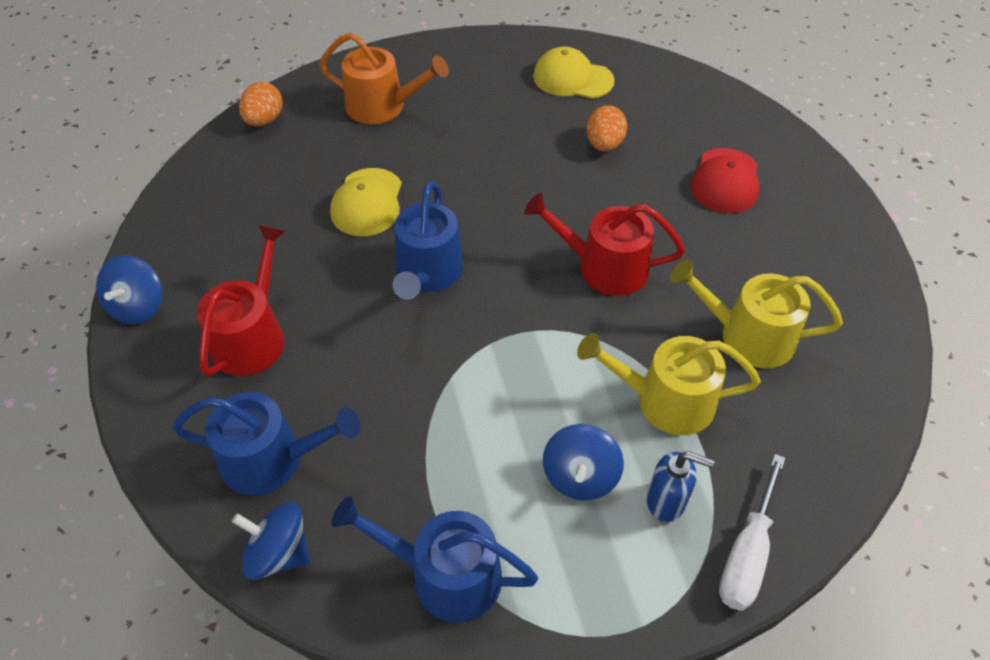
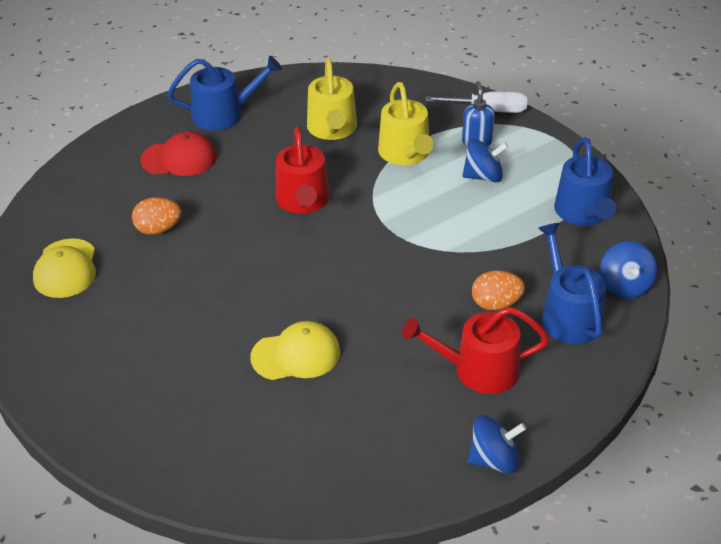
camera: 110 degrees left, 10 degrees down
(264, 120) = (210, 481): orange egg -> orange egg (496, 304)
(382, 106) = (154, 392): orange watering can -> none
(428, 273) = (358, 291): blue watering can -> blue watering can (224, 114)

